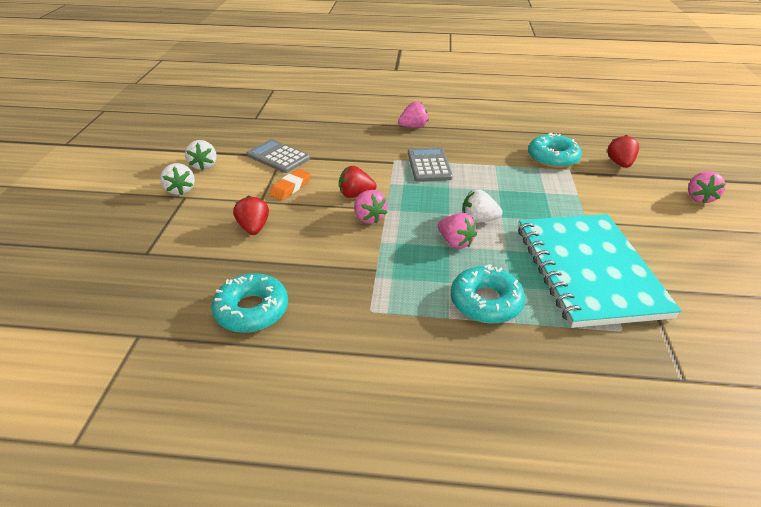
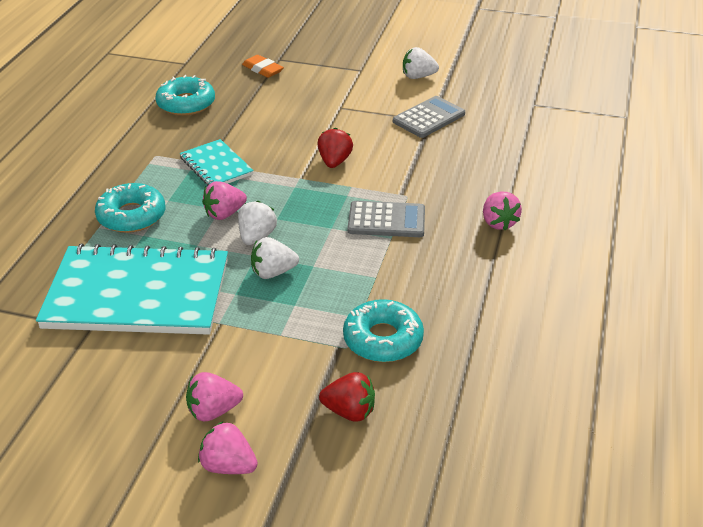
camera: 100 degrees right, 0 degrees up
(180, 190) = (373, 67): white strawberry -> white strawberry (273, 272)
(254, 228) = (295, 104): red strawberry -> none
(290, 187) = (361, 124): orange eraser -> orange eraser (263, 69)
(369, 218) = (288, 166): pink strawberry -> pink strawberry (213, 411)
(380, 261) = (216, 166): none -> turquoise notebook

